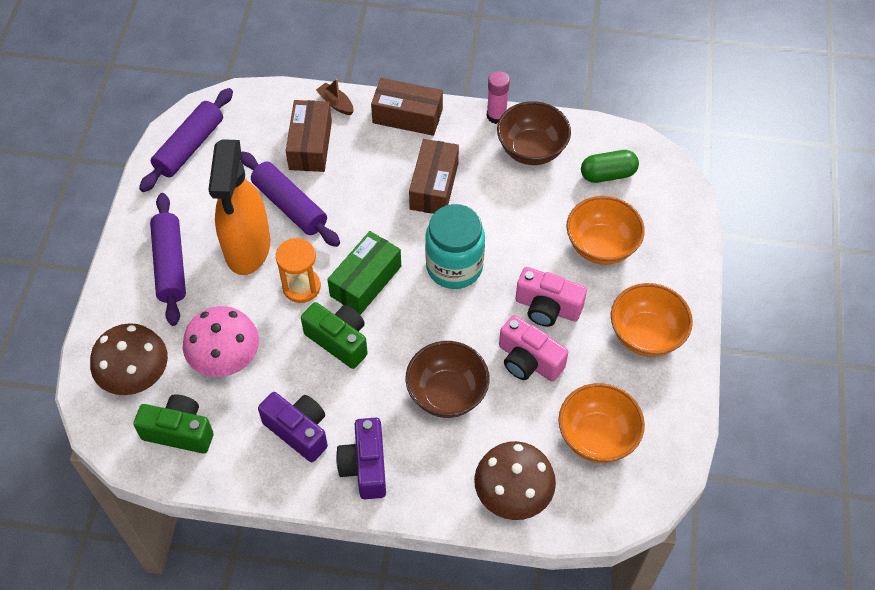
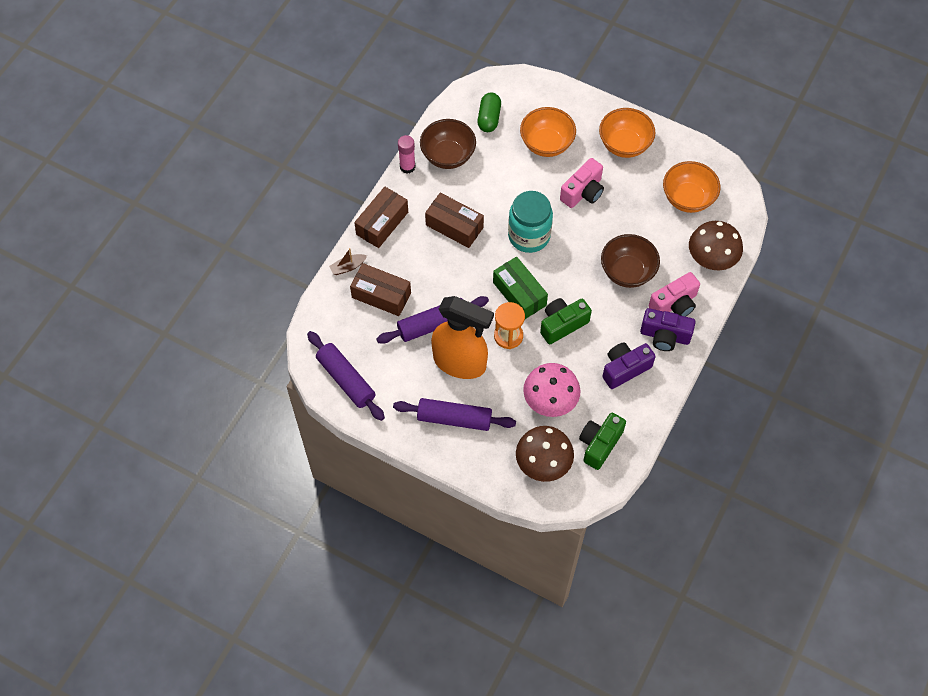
camera: 70 degrees left, 5 degrees up
(528, 361) = (619, 217): pink camera -> pink camera (674, 304)

